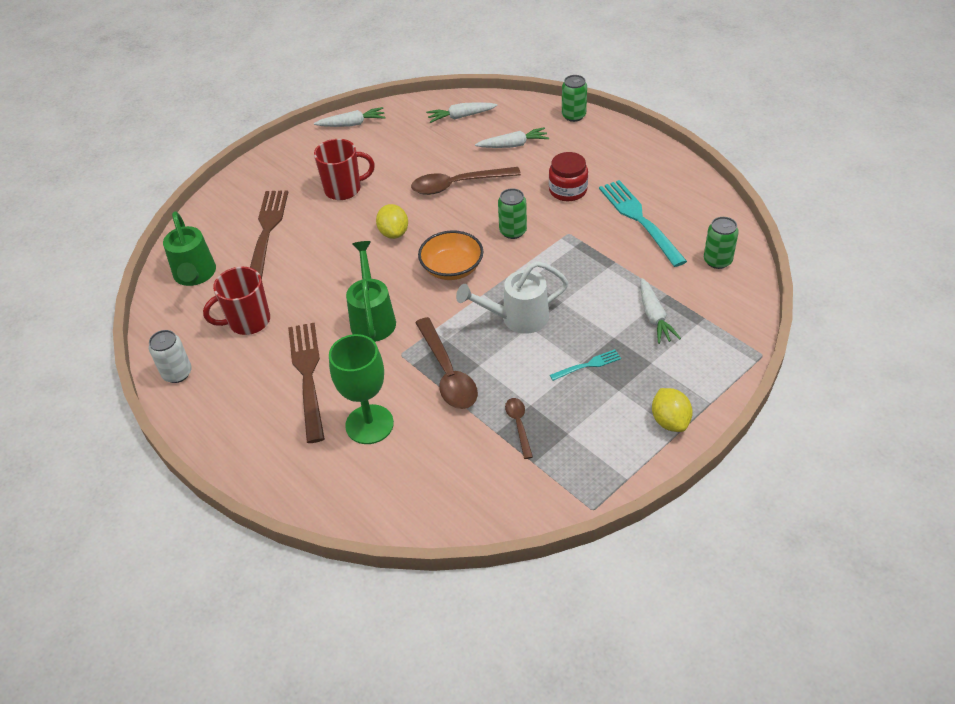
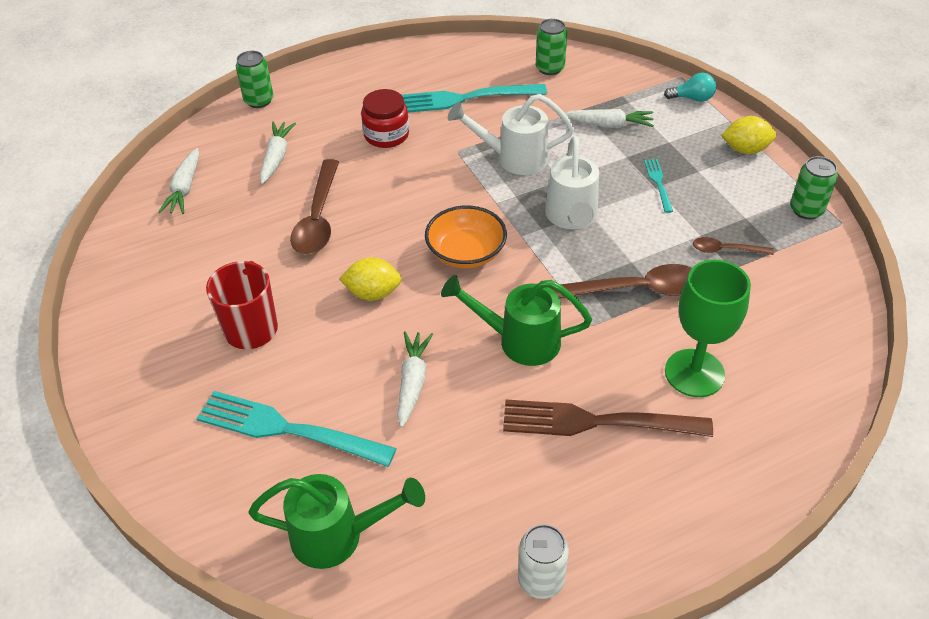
camera: 75 degrees left, 0 degrees up
(248, 321) = (469, 477): red mug -> none
(267, 231) = (288, 429): brown fork -> turquoise fork
(352, 124) = (111, 296): white carrot -> white carrot (412, 382)
(513, 231) = (430, 191): green can -> green can (806, 210)
(576, 268) = (514, 158): none -> white watering can
(731, 369) = (692, 98): none -> turquoise light bulb

